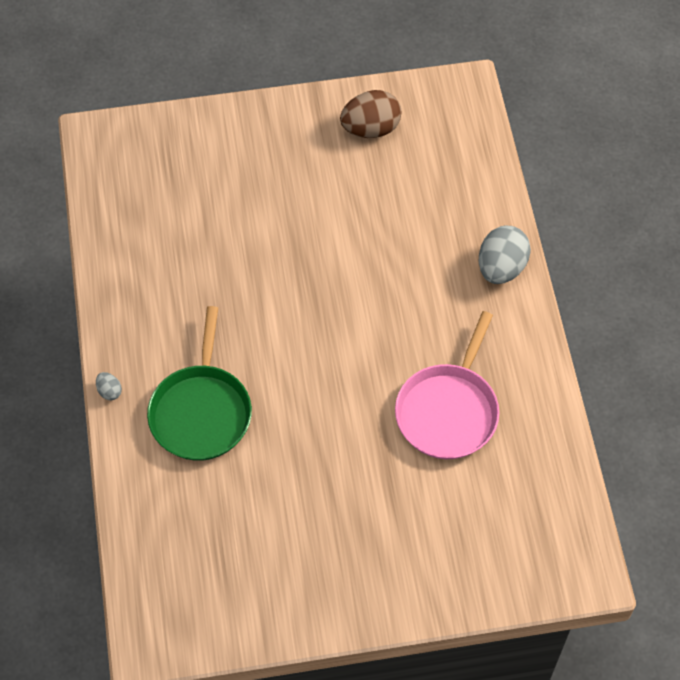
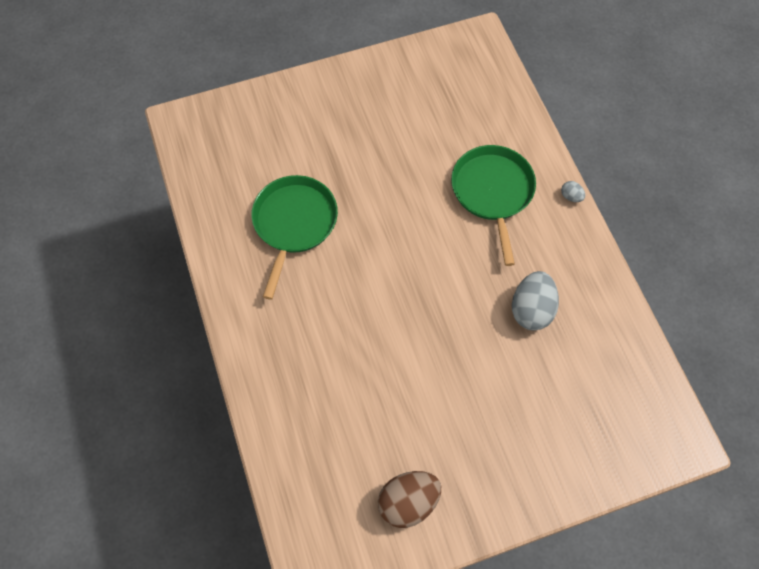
camera: 170 degrees right, 5 degrees up
(448, 410) = (294, 224): pink pan -> green pan
(501, 268) = (259, 361): grey egg -> grey egg (531, 309)

